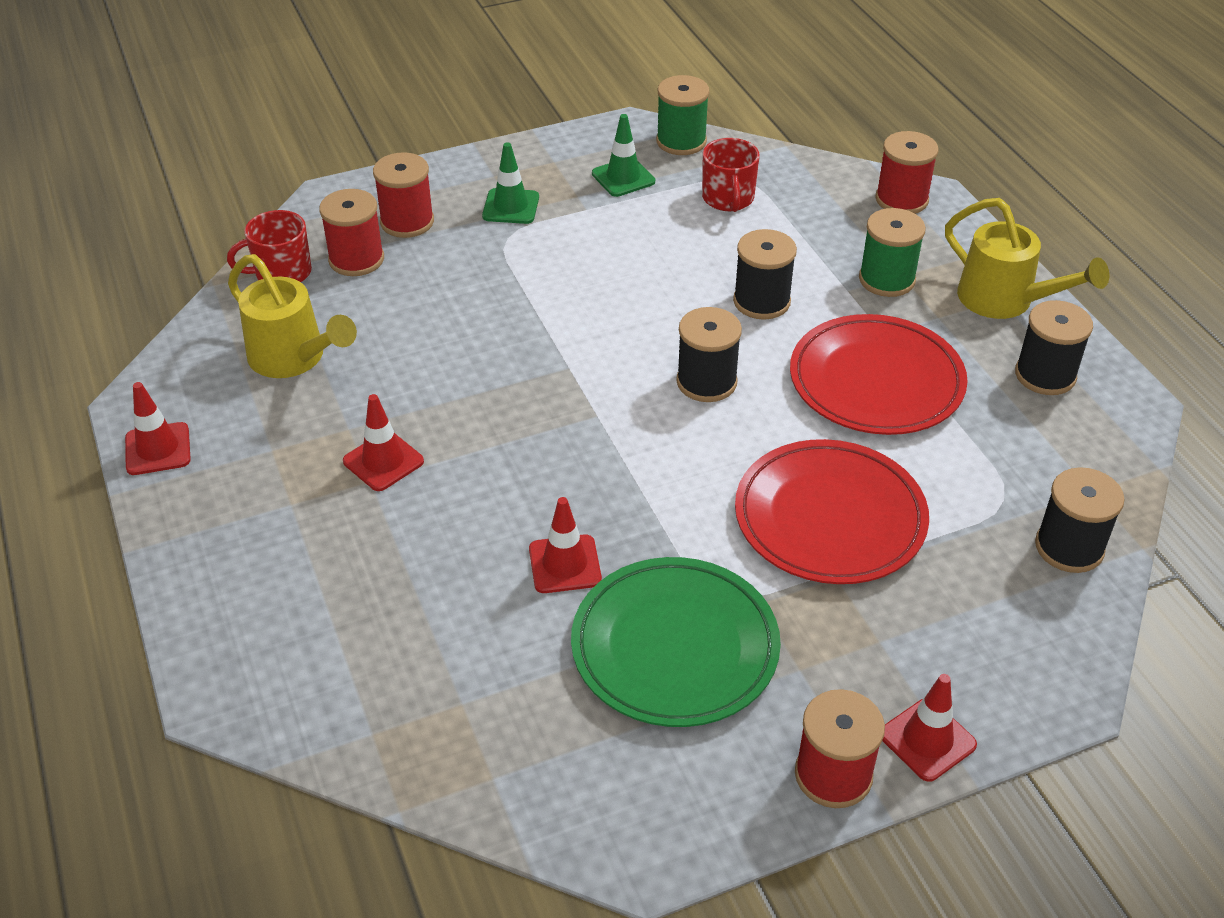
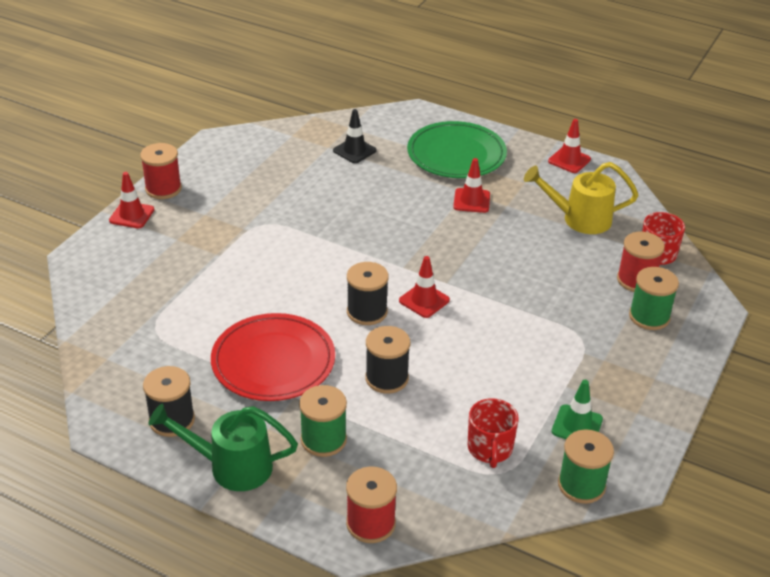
camera: 140 degrees right, 5 degrees down
(407, 222) = (649, 316): red spool -> green spool
(429, 665) = (354, 150): none -> black traffic cone
(511, 207) = (610, 360): green traffic cone -> none
(565, 564) = (342, 203): red traffic cone -> red traffic cone (424, 300)
(675, 647) = (264, 198): green plate -> green plate (456, 154)
(728, 199) = (490, 449): red mug -> red mug turned 135 degrees counterclockwise
(830, 517) = (240, 277): red plate -> none
(1005, 301) = (231, 466): yellow watering can -> green watering can
(1069, 547) = (106, 321): black spool -> none

